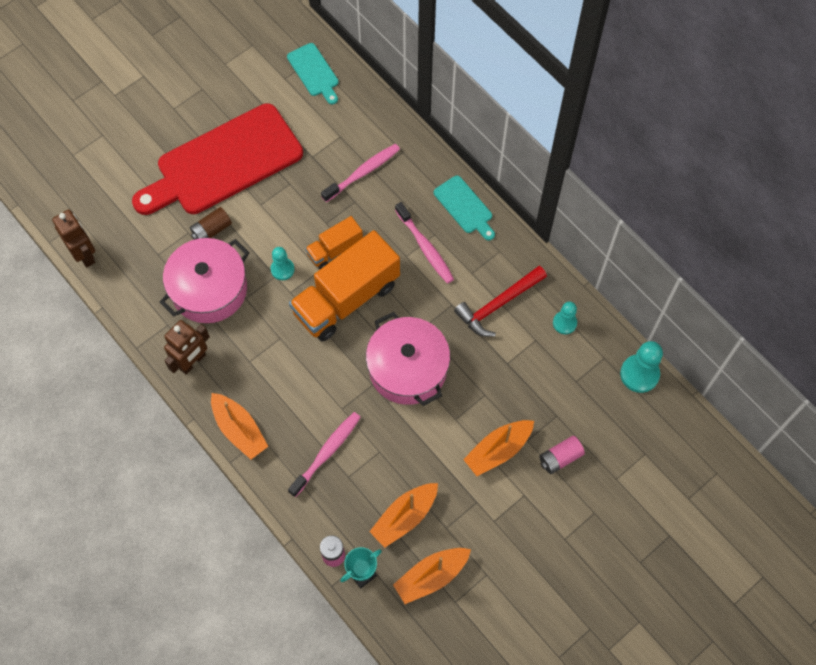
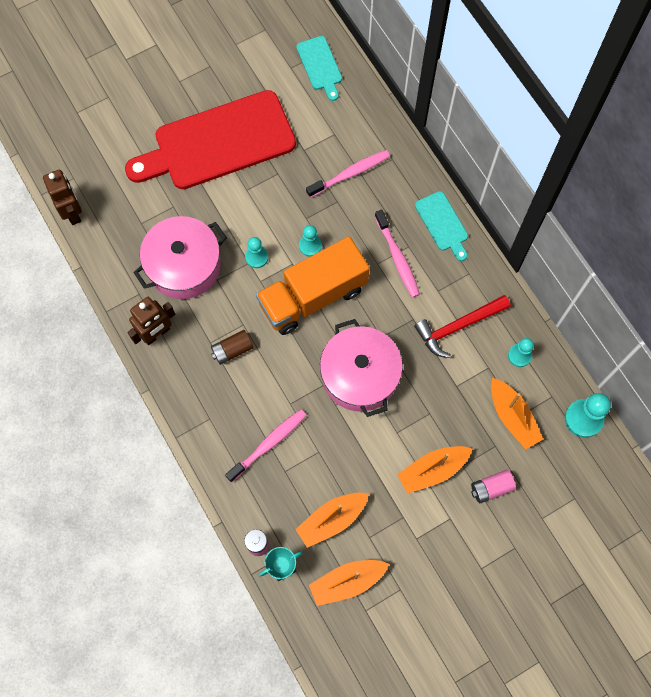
camera: 10 degrees right, 5 degrees up
(212, 230) = (196, 208): brown battery -> brown battery (232, 350)
(239, 430) = (190, 407): orange boat -> orange boat (512, 417)
(335, 249) = (310, 246): orange truck -> turquoise pawn

